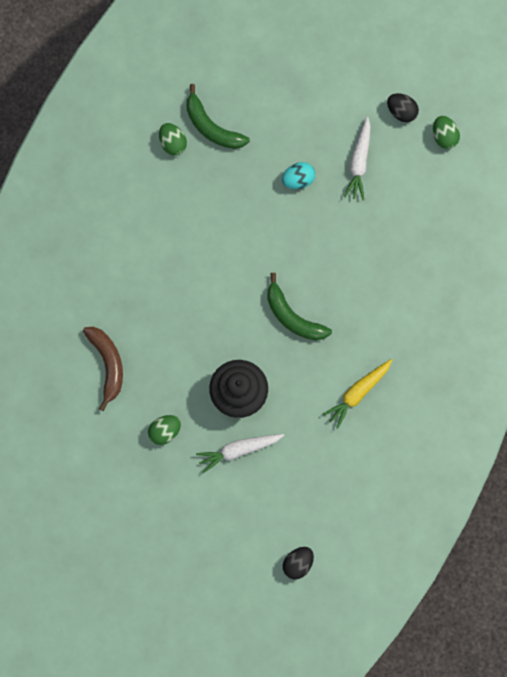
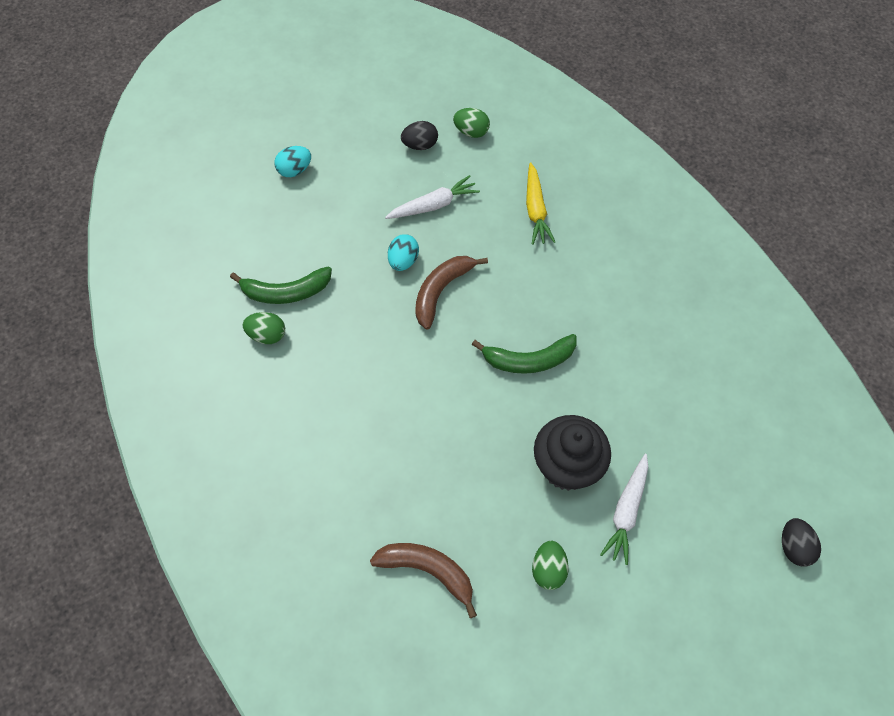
camera: 50 degrees left, 15 degrees down
(296, 222) = (441, 291): none -> brown banana
(307, 48) = (295, 170): none -> turquoise egg
(358, 393) = (651, 361): yellow carrot -> yellow carrot (535, 210)
(359, 162) = (433, 205): white carrot -> white carrot turned 75 degrees counterclockwise

